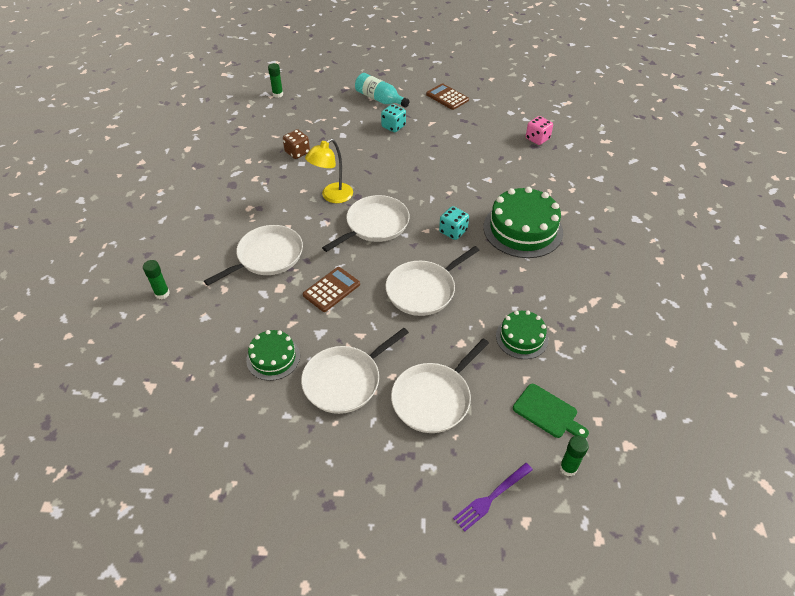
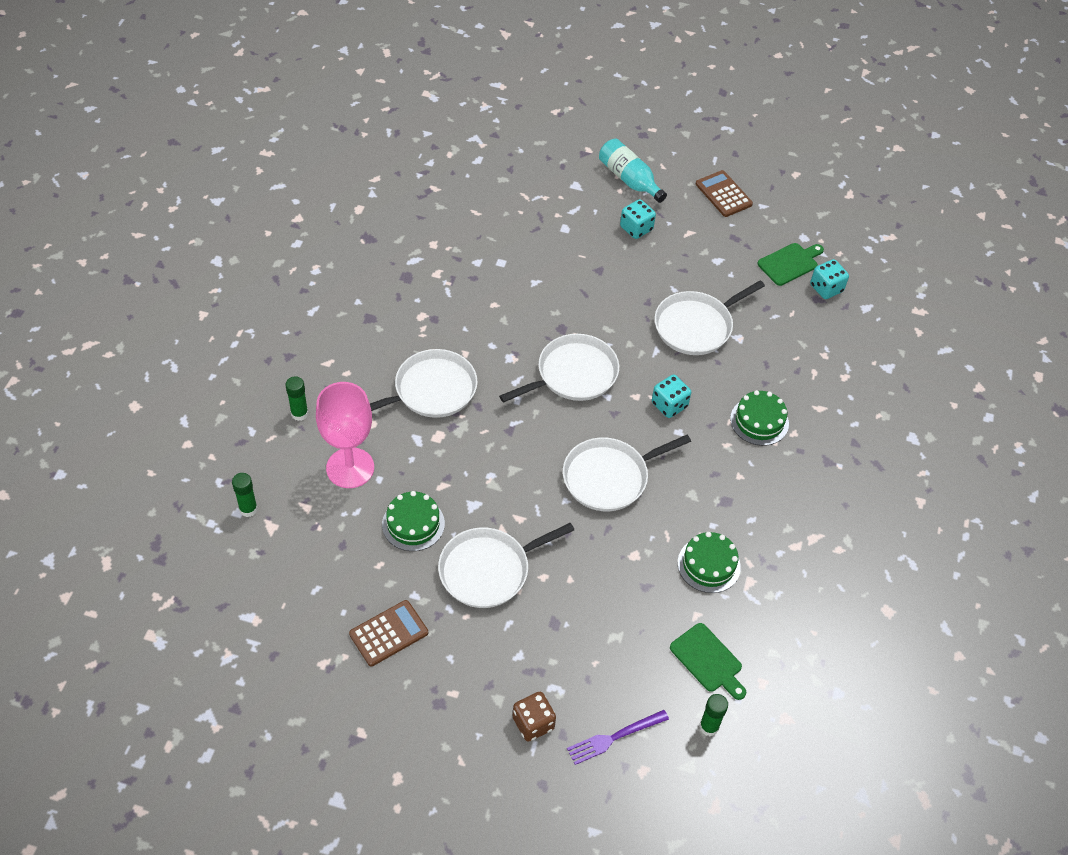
camera: 10 degrees right, 5 degrees up
(211, 326) = (350, 468): none -> pink goblet
(278, 94) = (492, 143): green glue stick -> green glue stick (248, 509)
(297, 152) = (499, 244): brown dice -> brown dice (533, 723)
(331, 289) = (499, 452): brown calculator -> brown calculator (389, 633)
(332, 196) = (529, 321): yellow lamp -> none
(434, 398) = (583, 614): white pan -> white pan (696, 326)
(507, 128) = (790, 263): none -> green cutting board
(523, 229) = (759, 421): green cake -> green cake, size x0.57
(537, 139) = (826, 288): pink dice -> turquoise dice

